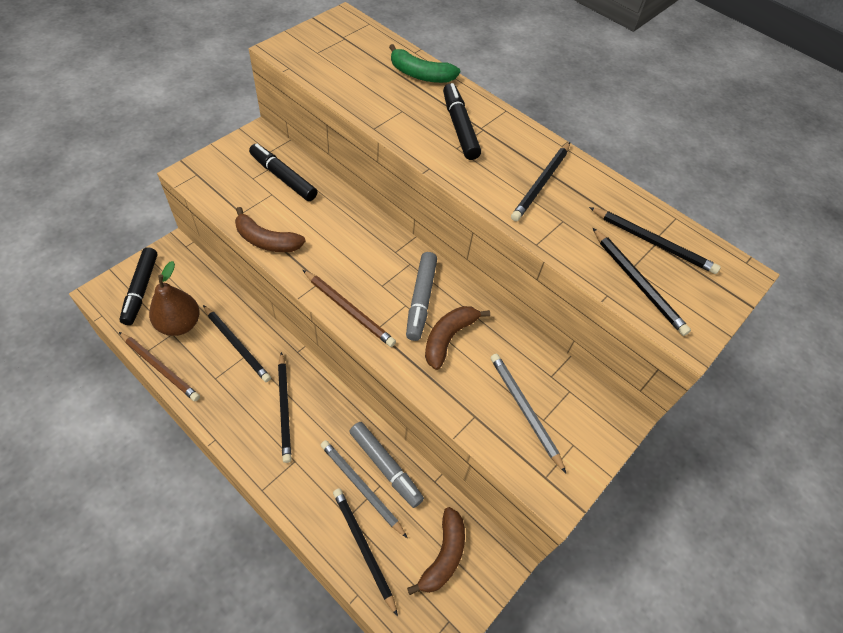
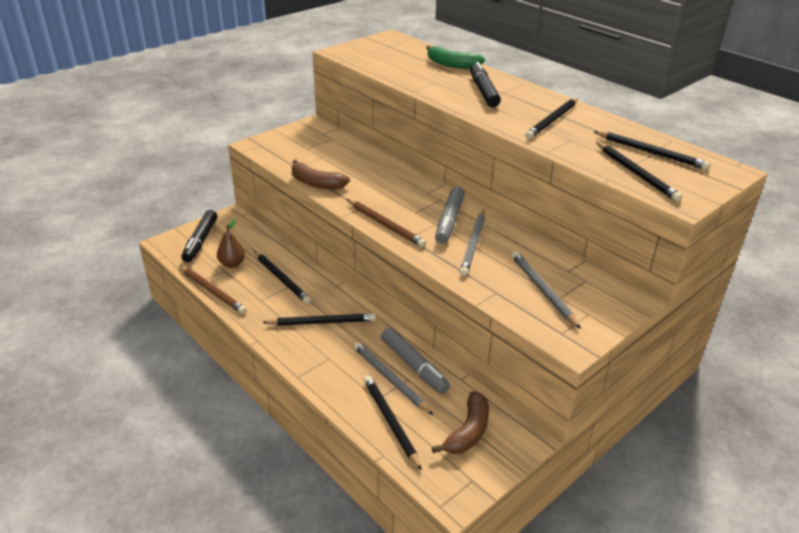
camera: 10 degrees right, 20 degrees down
(180, 324) = (232, 264): brown pear -> brown pear, size x0.66
(283, 177) = (333, 148): black marker -> none
(285, 408) = (322, 322): black pencil -> black pencil turned 90 degrees counterclockwise
(448, 338) = (473, 244): brown banana -> grey pencil

